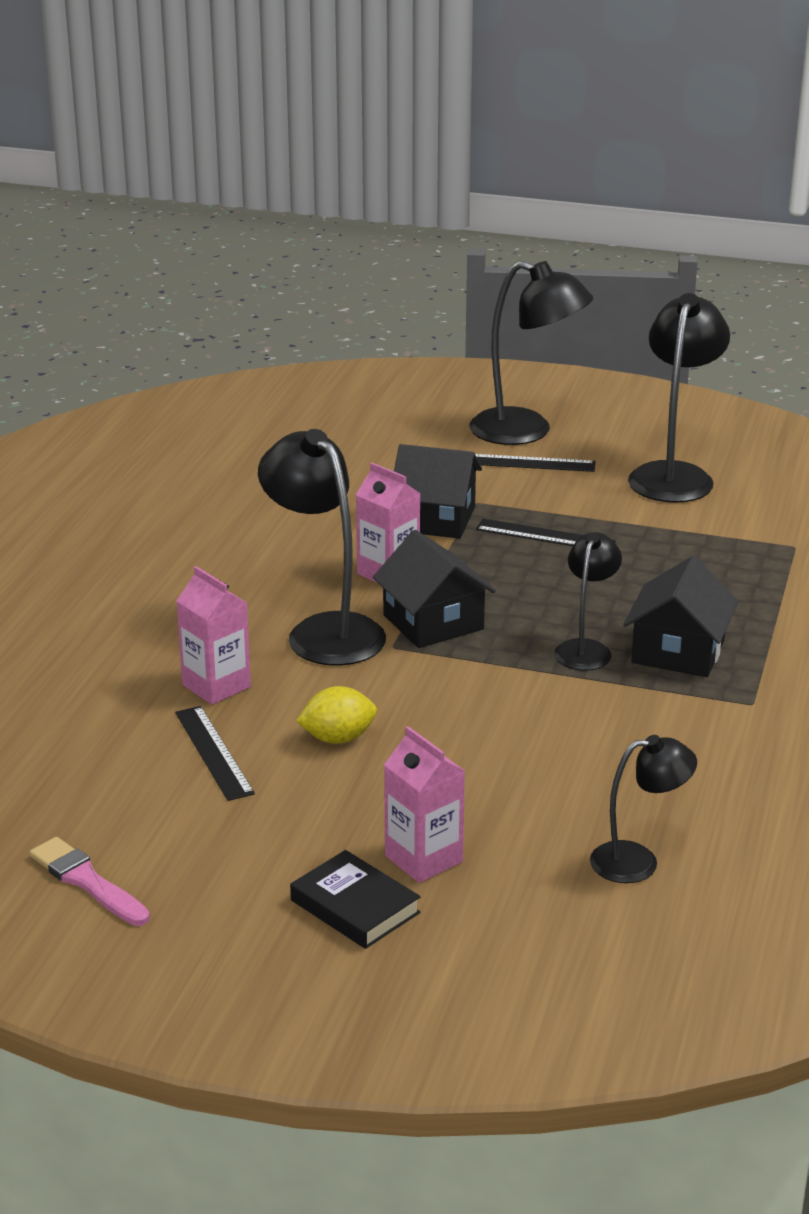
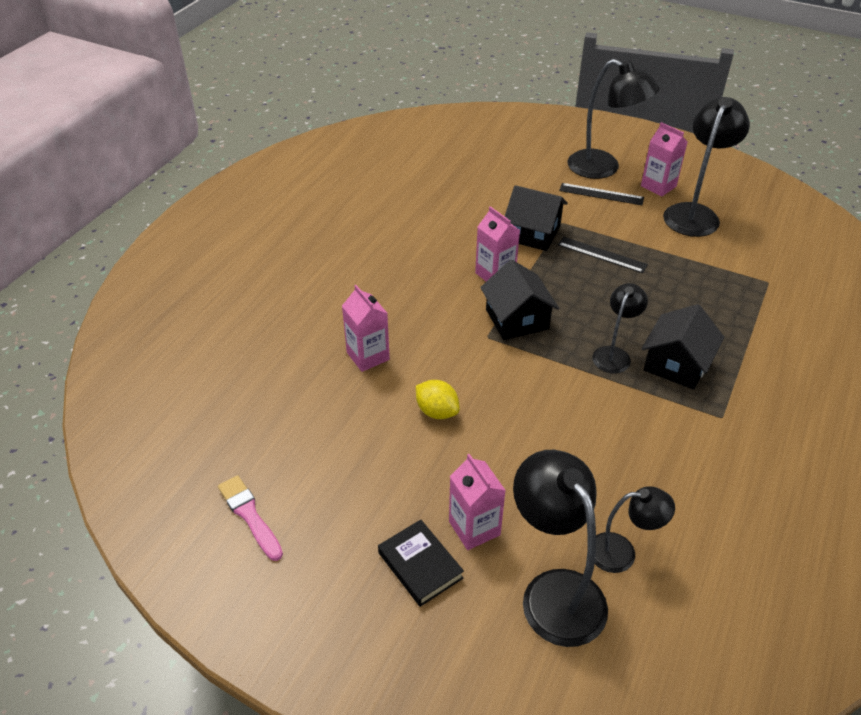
camera: 10 degrees right, 15 degrees up
(213, 752) = (354, 413): black ruler -> none
(324, 631) = (445, 318): black lamp -> black lamp (554, 591)
(338, 738) = (437, 411): yellow lemon -> yellow lemon turned 45 degrees clockwise
(614, 446) = (658, 186): none -> pink carton

